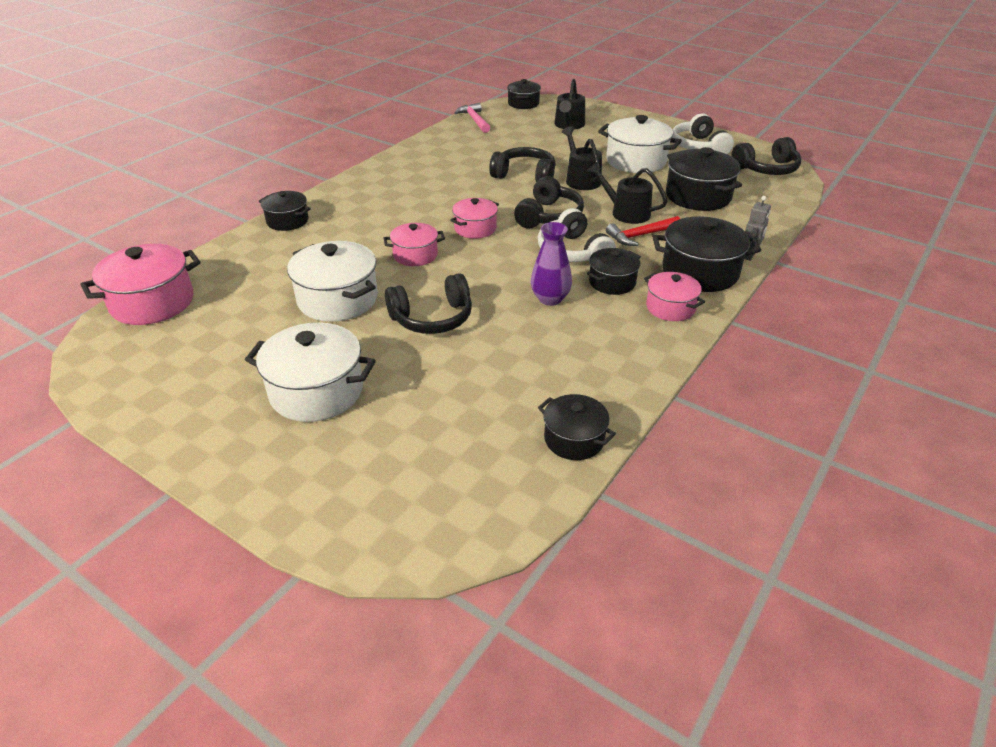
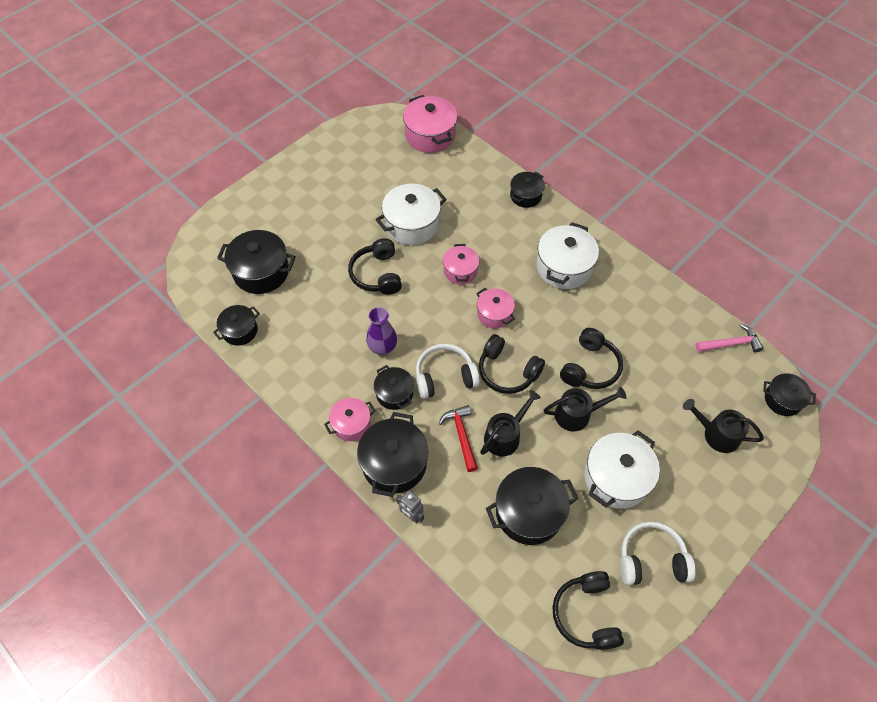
camera: 100 degrees right, 20 degrees up
(316, 391) = (320, 214): white pot -> white pot (564, 267)
(449, 439) = (261, 272): none -> black pot

